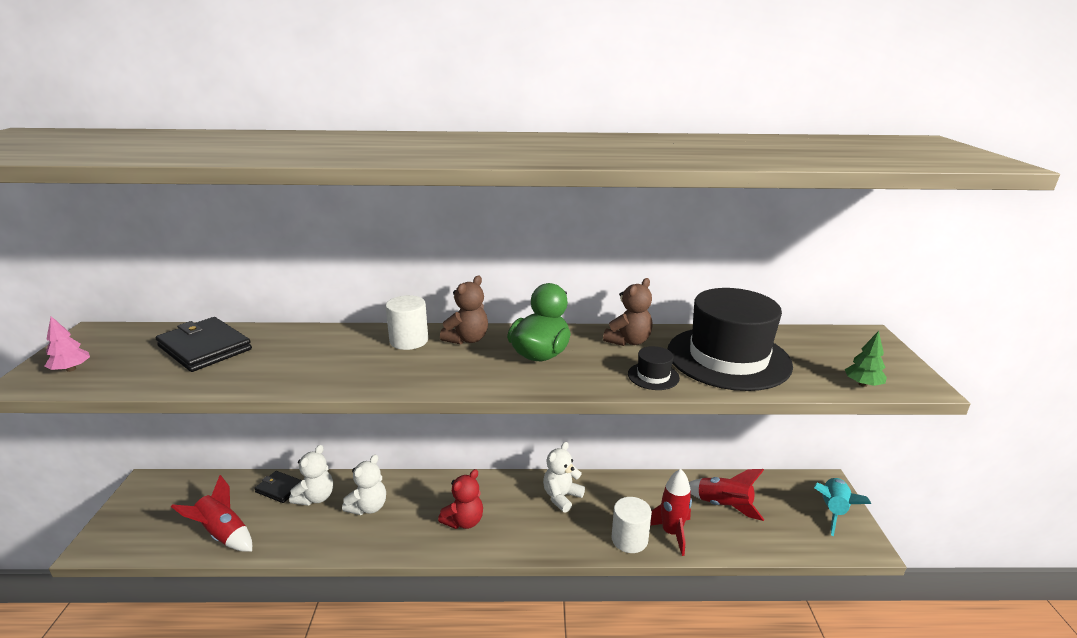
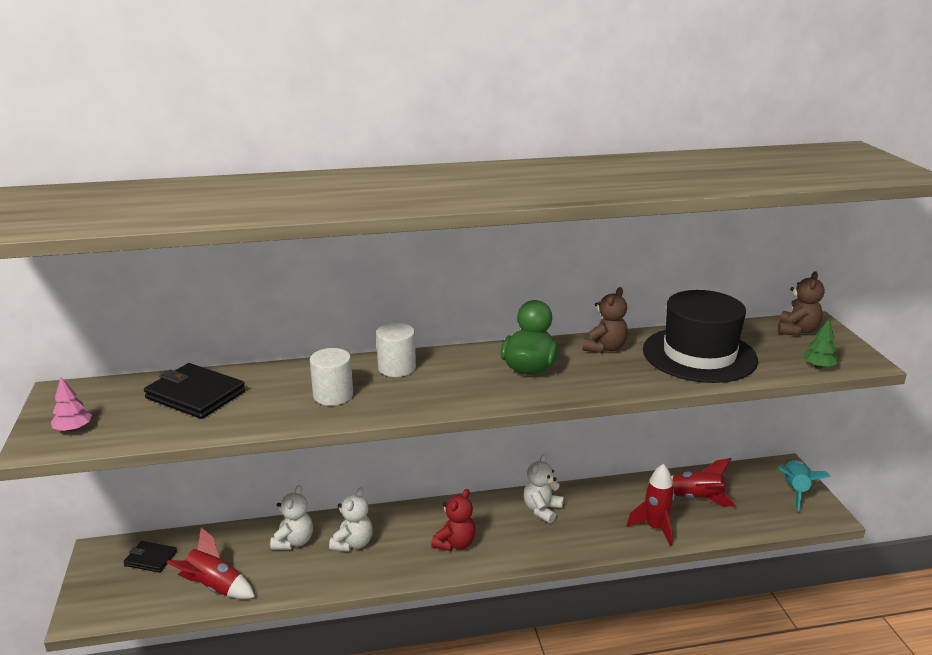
camera: 10 degrees left, 0 degrees up
(280, 488) = (251, 538): black wallet -> black wallet (151, 559)
(467, 339) = (452, 361): brown teddy bear -> brown teddy bear (797, 331)
(629, 539) = (618, 538): white cylinder -> white cylinder (333, 395)
(653, 376) = (639, 378): black hat -> none

